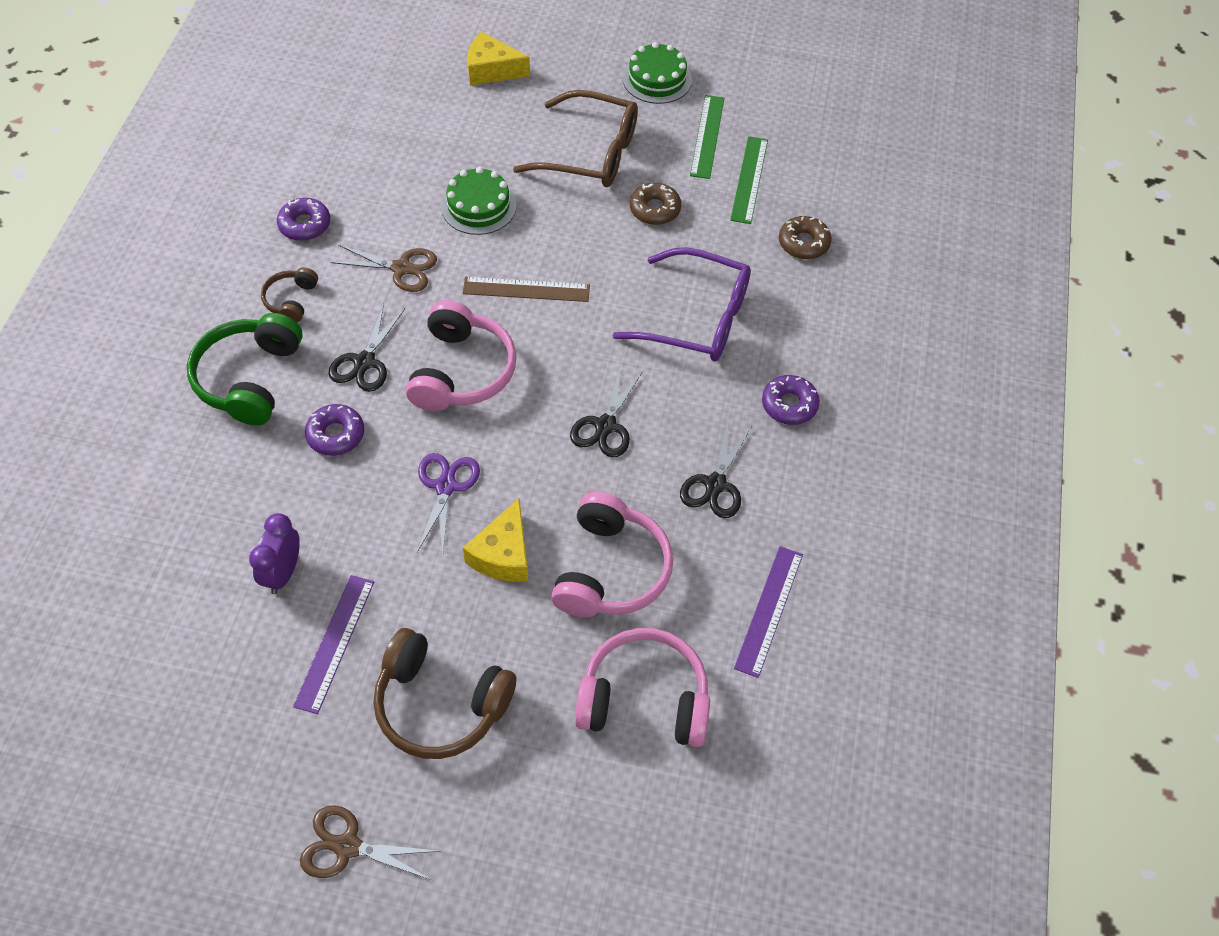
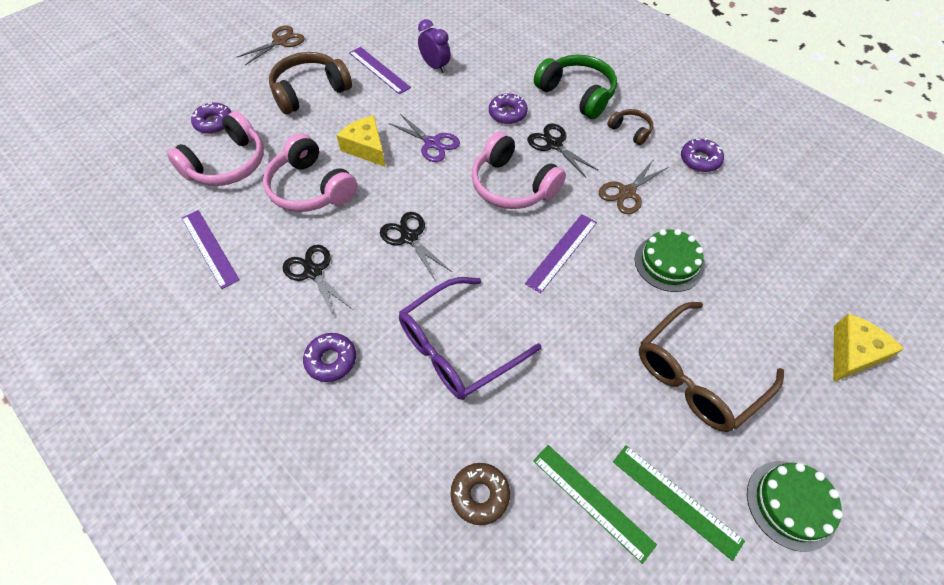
camera: 125 degrees right, 0 degrees up
(526, 289) = (562, 252): brown ruler -> purple ruler
(588, 785) = (214, 123): none -> purple donut
(655, 209) = (597, 388): brown donut -> none

